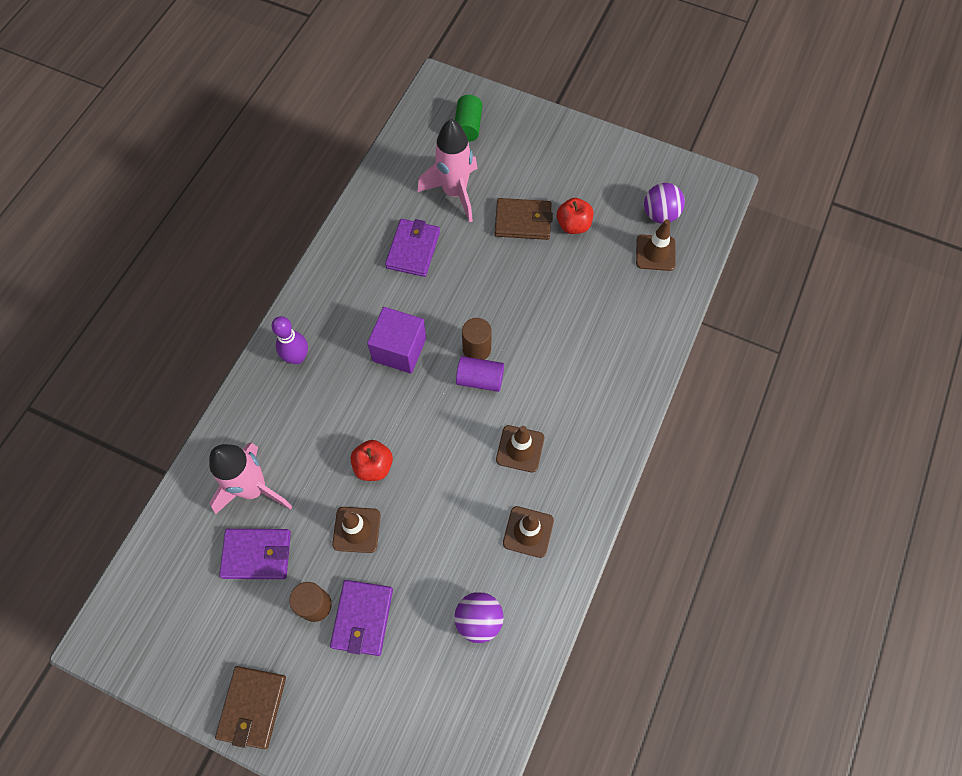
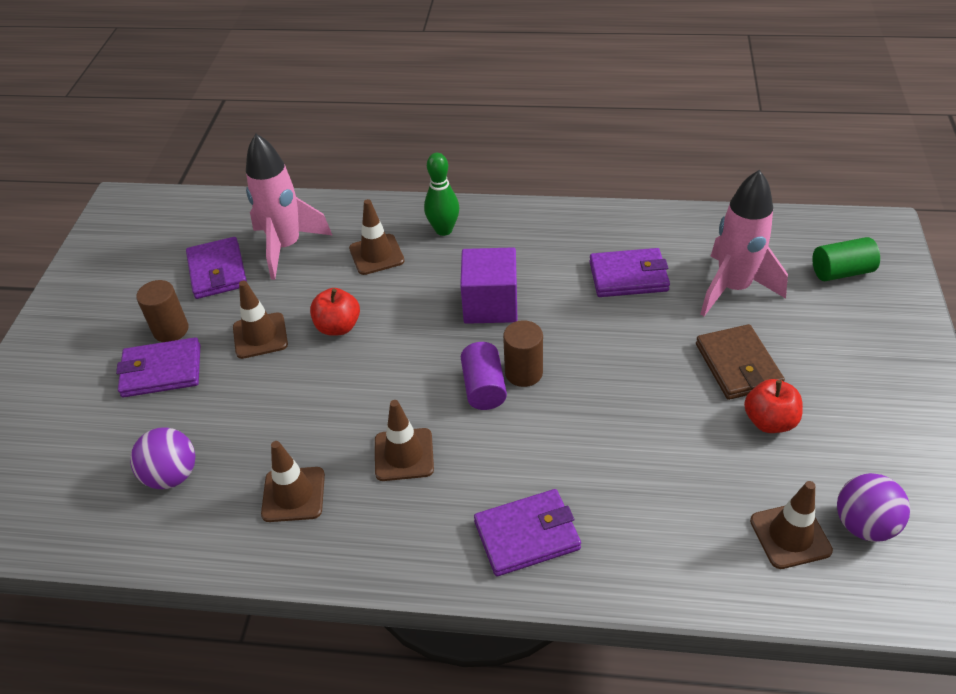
camera: 75 degrees right, 20 degrees down
(252, 707) = (63, 317): brown wallet -> none
(297, 357) = (444, 230): purple bowling pin -> green bowling pin
(302, 417) = (376, 255): none -> brown traffic cone
(610, 391) = (527, 535): none -> purple wallet

